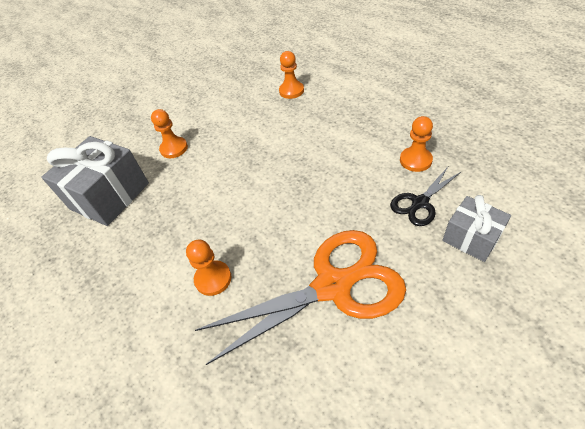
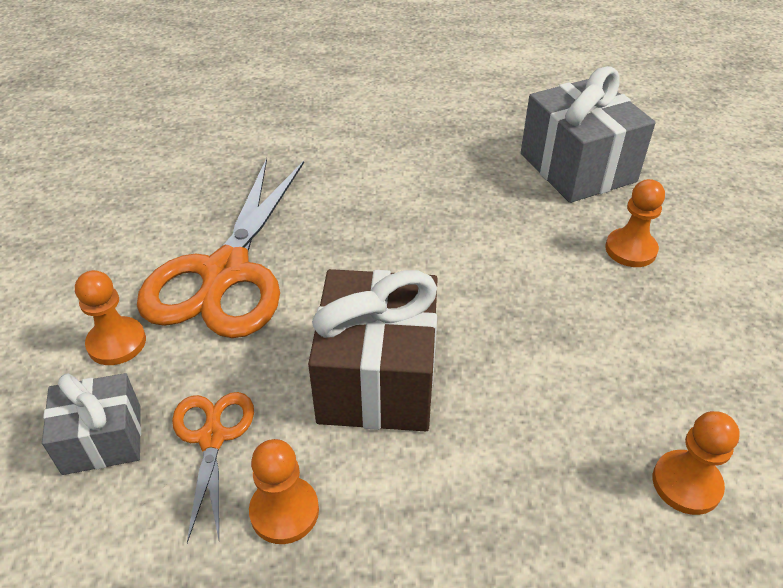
camera: 120 degrees right, 5 degrees down
(213, 279) = (349, 198): orange pawn -> orange pawn (117, 343)
(331, 176) = (377, 378): none -> brown gift
(419, 203) = (212, 437): black scissors -> orange scissors

